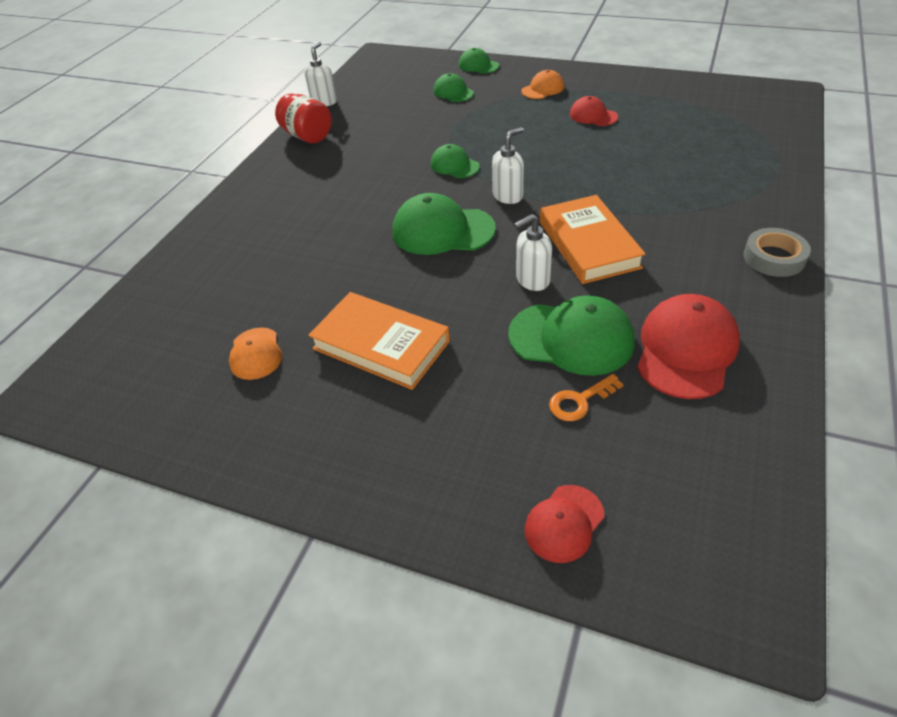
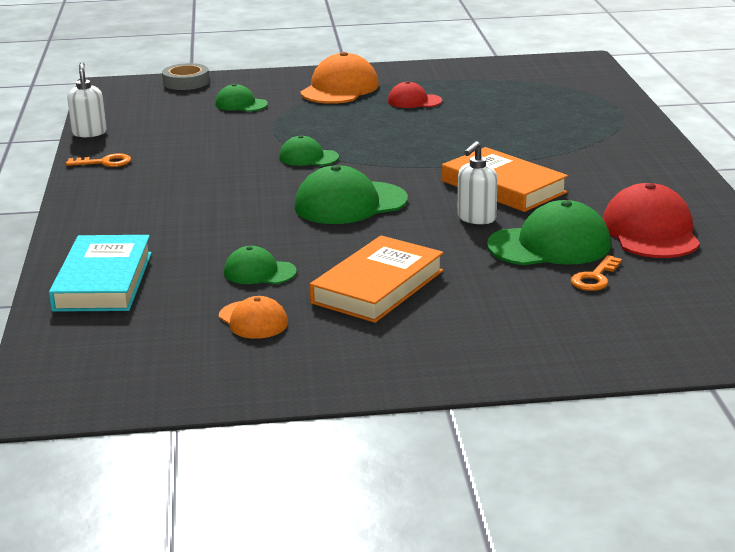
camera: 30 degrees left, 20 degrees down
(197, 269) = (103, 281): none -> turquoise book
(307, 136) = (104, 162): red jar -> orange key
(381, 345) = (378, 286): orange book -> orange book turned 60 degrees counterclockwise
(478, 65) = (245, 80): green cap -> green cap (259, 272)
(508, 196) = (390, 169): white soap dispenser -> none
(543, 89) = (339, 89): orange cap -> orange cap, size x1.75
(564, 523) = (651, 342): red cap -> none
(774, 258) = (668, 166): grey tape -> grey tape (186, 82)

